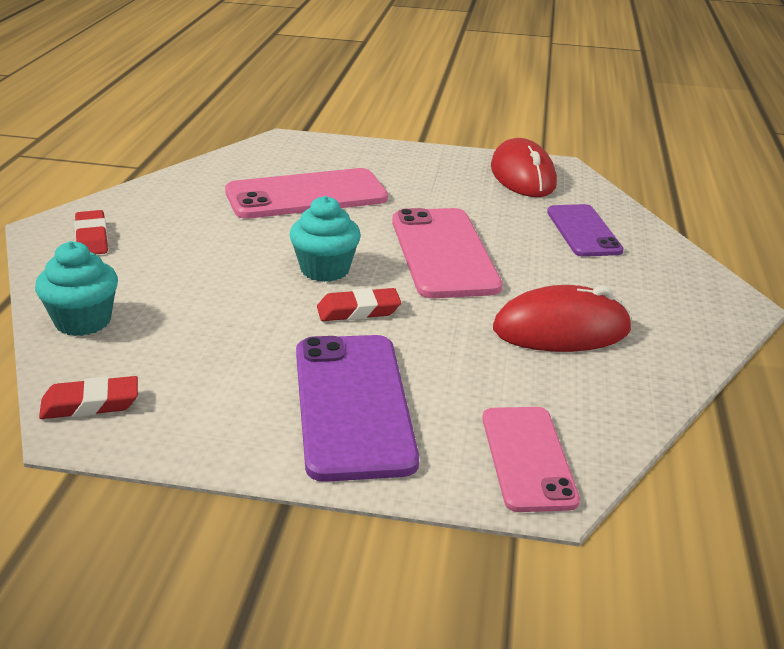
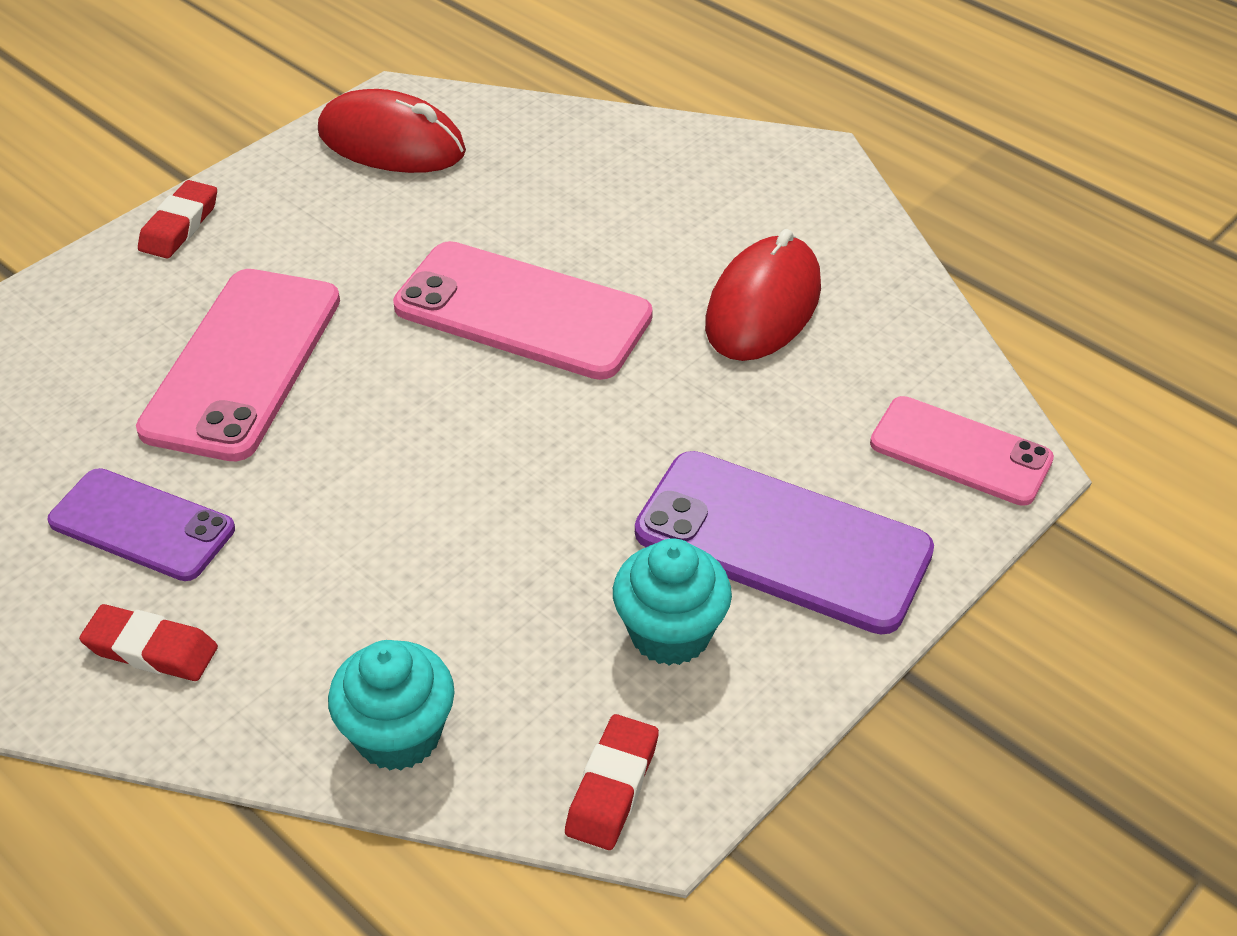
camera: 55 degrees left, 15 degrees up
(325, 270) = (469, 436): turquoise cupcake -> turquoise cupcake (670, 633)
(358, 311) = (593, 449): red eraser -> red eraser (180, 226)
(583, 231) = (575, 172): purple phone -> purple phone (142, 525)

